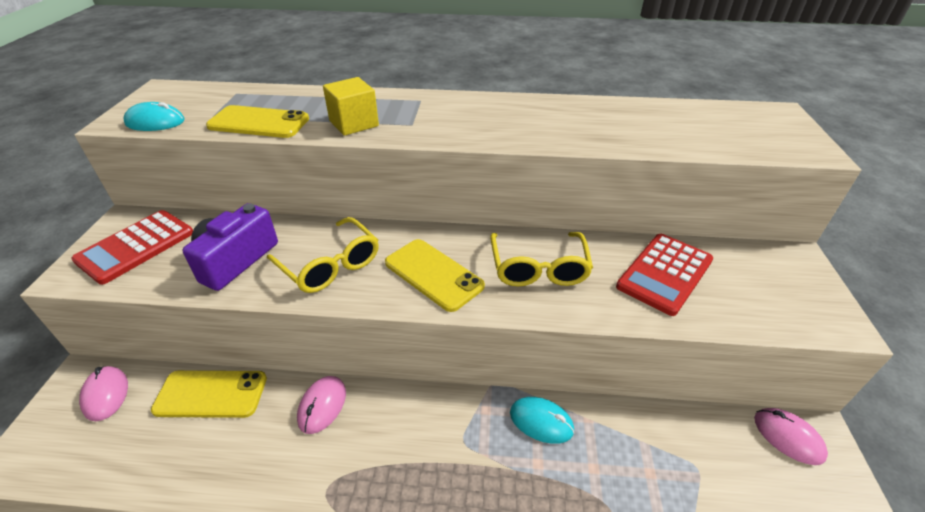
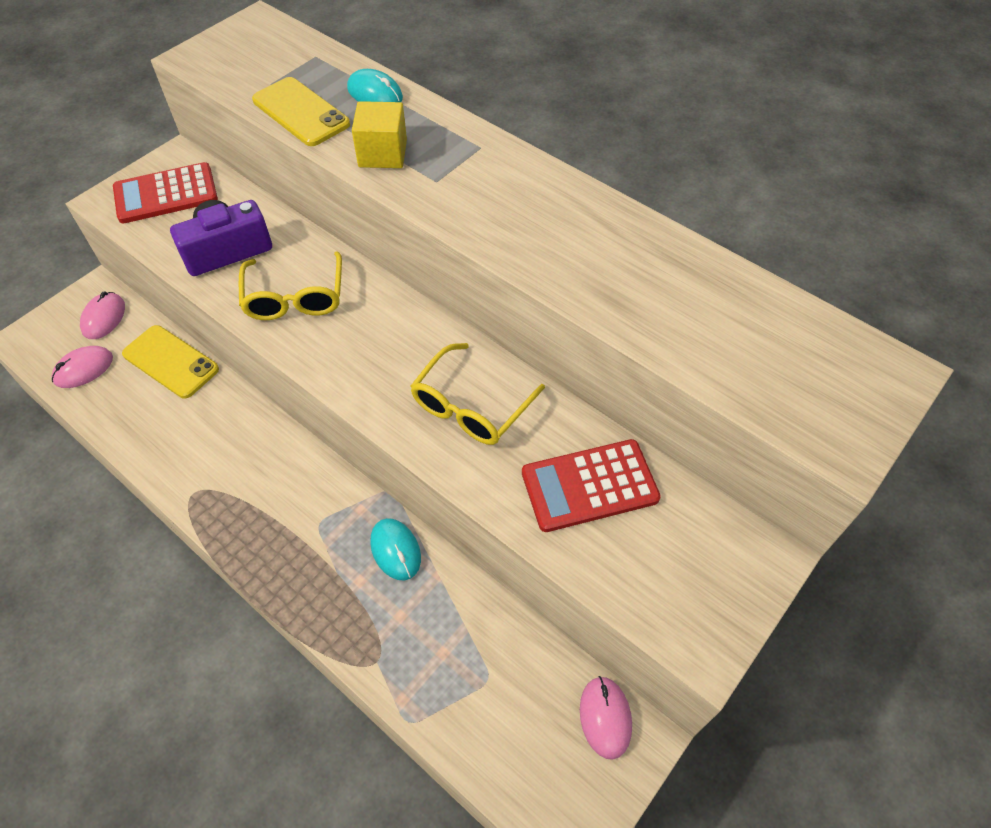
camera: 35 degrees right, 15 degrees up
(155, 122) = (219, 71): turquoise mouse -> turquoise mouse (375, 93)
(322, 405) = (240, 423): pink mouse -> pink mouse (83, 369)
(433, 274) = (371, 357): yellow phone -> none

